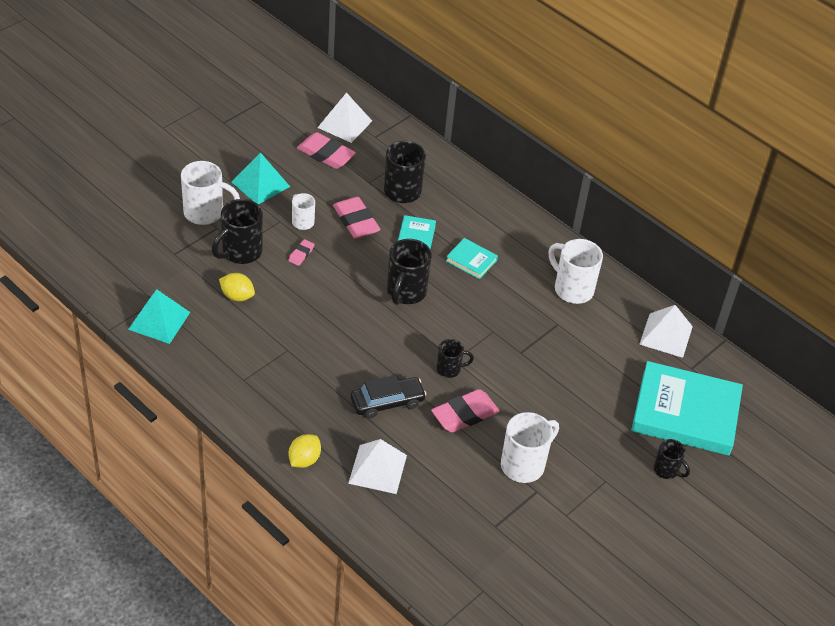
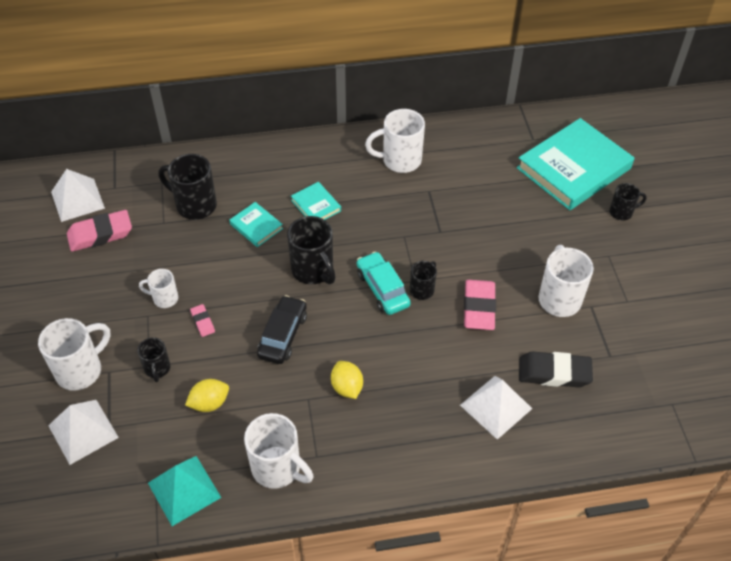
camera: 50 degrees left, 5 degrees up
(216, 362) = (277, 468): none -> white mug
(240, 252) = (157, 369): black mug -> black mug, size x0.58
(260, 184) = (87, 304): turquoise pyramid -> none
(304, 460) = (447, 459): yellow lemon -> yellow lemon (347, 387)
(356, 221) = (200, 258): pink eraser -> none
(387, 402) = (426, 356): black car -> black car (283, 335)
(427, 344) = (382, 289): none -> turquoise car
(443, 494) = (554, 373): none -> black eraser
(471, 260) = (316, 205): turquoise book -> turquoise book turned 75 degrees clockwise
(666, 335) = (490, 134): white pyramid -> white pyramid (83, 431)

